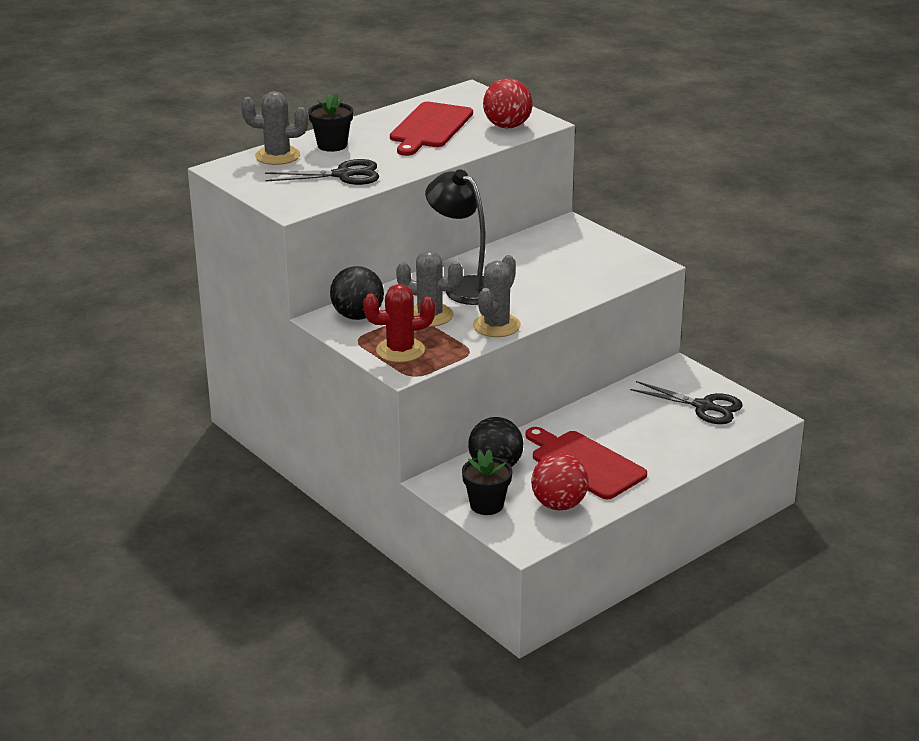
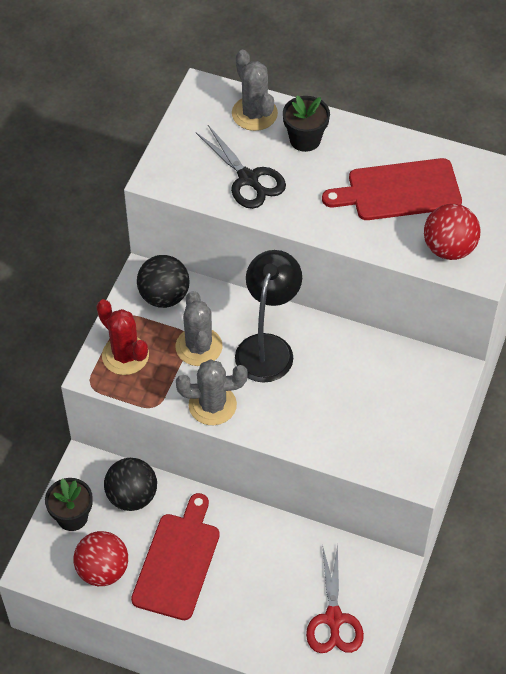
camera: 60 degrees right, 25 degrees up
(704, 407) = (333, 619): black scissors -> red scissors

